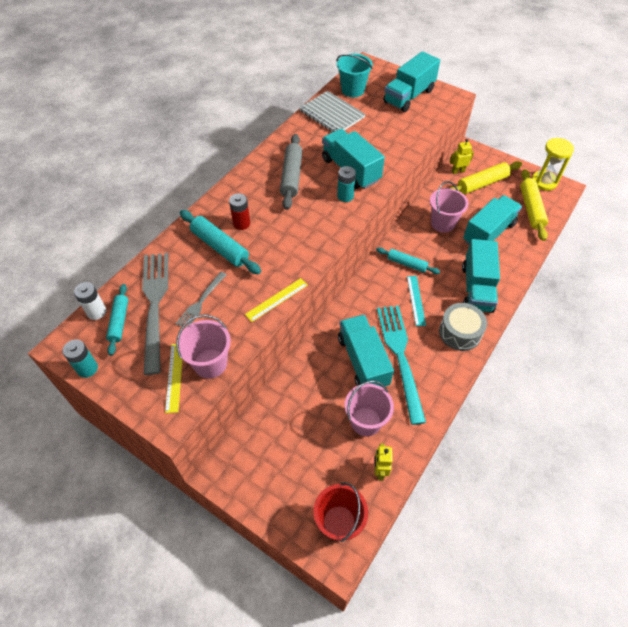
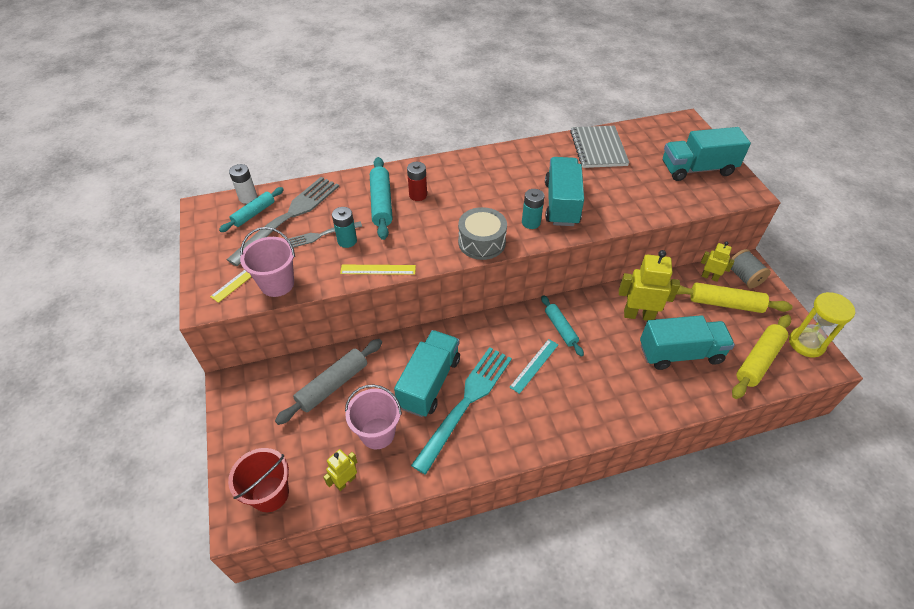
camera: 40 degrees right, 5 degrees down
(87, 368) = (200, 232): turquoise battery -> turquoise battery (347, 241)
(291, 176) = (501, 181): grey rolling pin -> grey rolling pin (332, 385)
(353, 90) = (643, 137): turquoise bucket -> none
(443, 223) = (638, 315): pink bucket -> yellow robot
(460, 332) = (546, 423): grey drum -> grey drum (481, 242)
(476, 159) = (743, 277): none -> grey spool
(477, 288) = (609, 395): turquoise truck -> none

